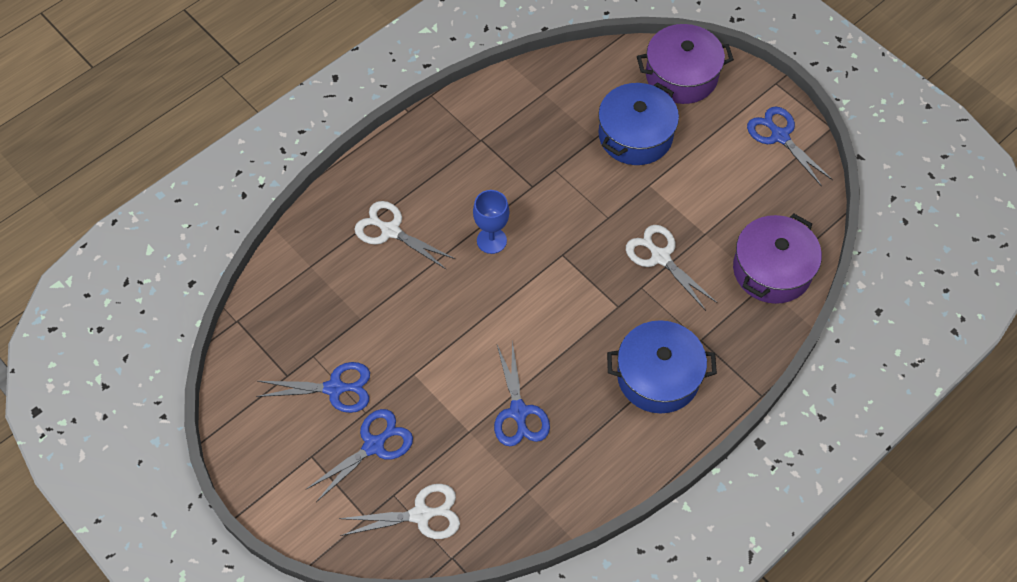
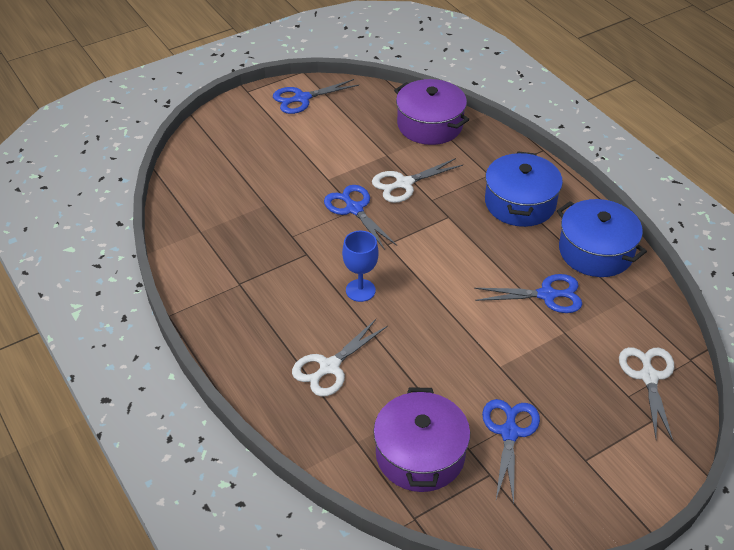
camera: 80 degrees left, 15 degrees down
(374, 445) = (575, 406): blue scissors -> blue scissors (354, 209)
(635, 135) = (272, 179): blue pot -> blue pot (596, 251)
(681, 76) = (217, 141): purple pot -> purple pot (420, 454)

